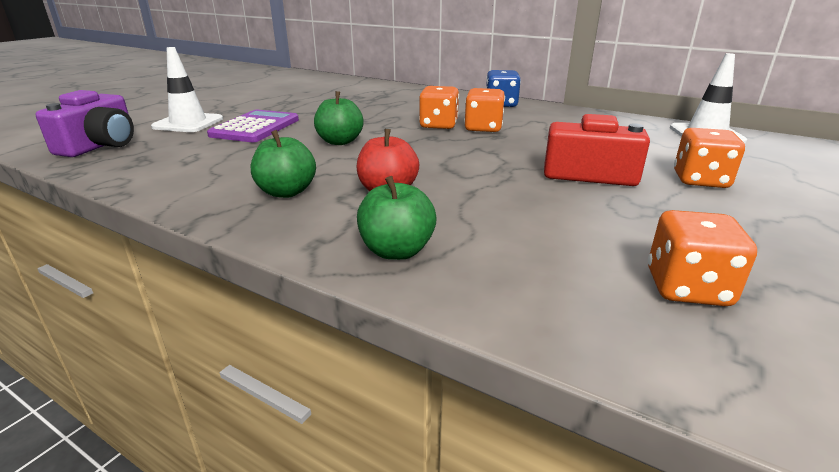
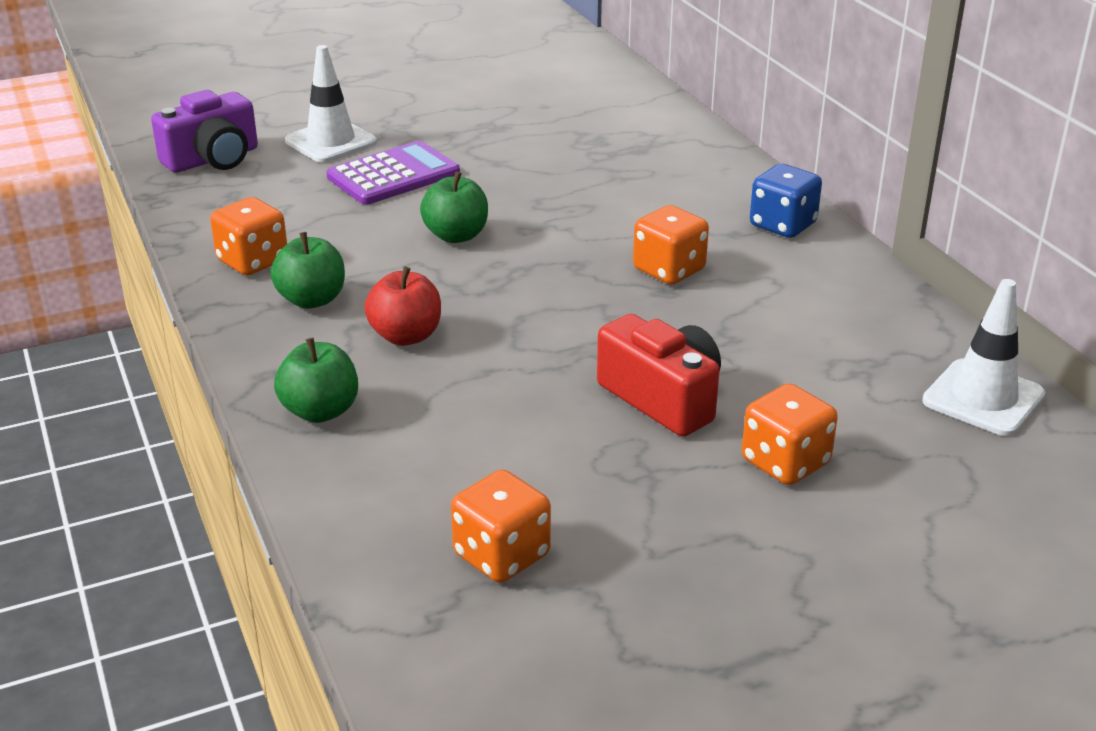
camera: 35 degrees right, 5 degrees up
(438, 125) = (618, 244): orange dice -> orange dice (253, 261)

